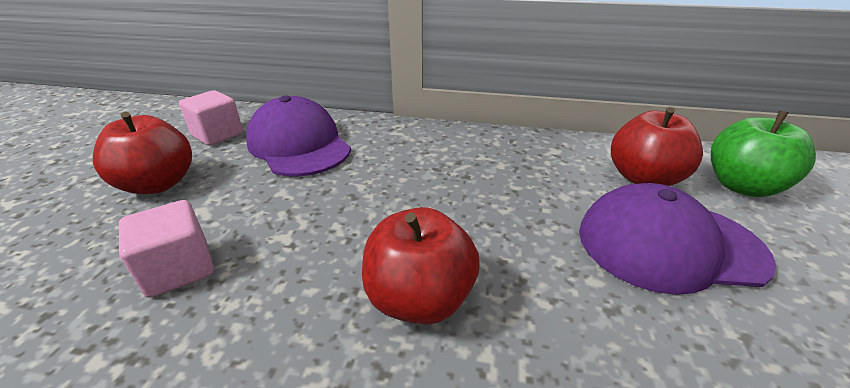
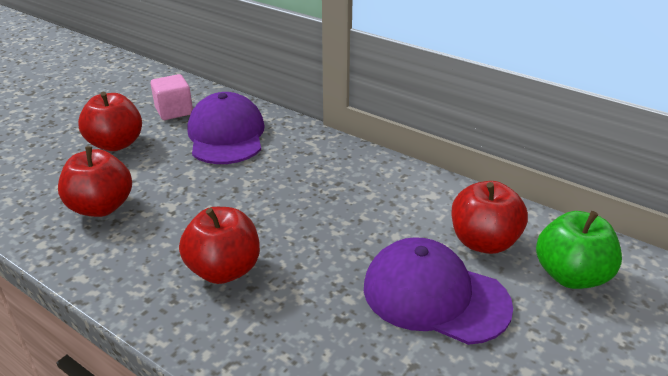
camera: 25 degrees right, 0 degrees up
(179, 269) = (101, 207): pink cube -> red apple

